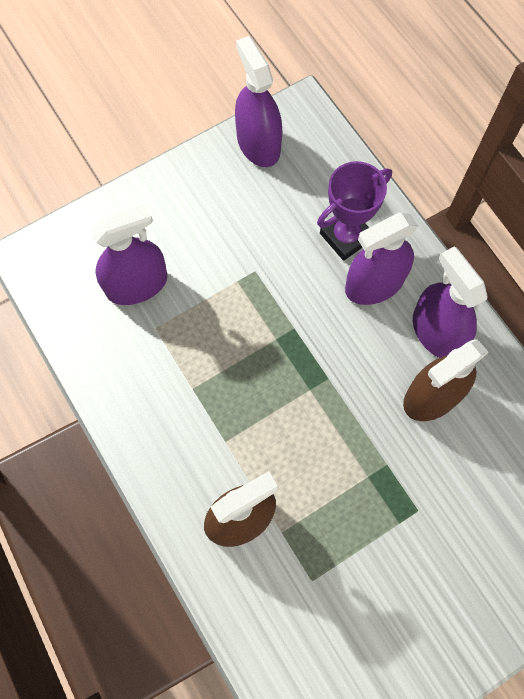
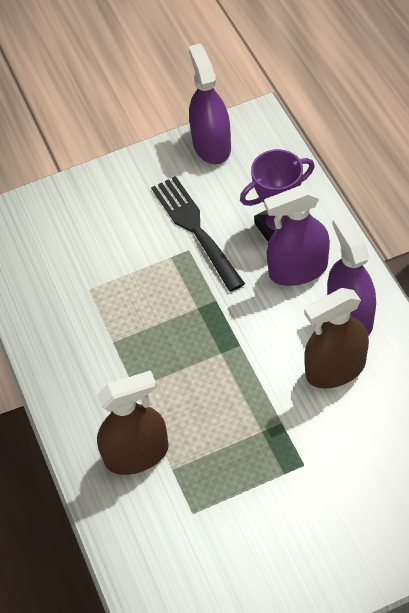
camera: 15 degrees right, 15 degrees down
(137, 284) = (79, 252): purple spray bottle -> none
(257, 245) = (195, 228): none -> black fork

